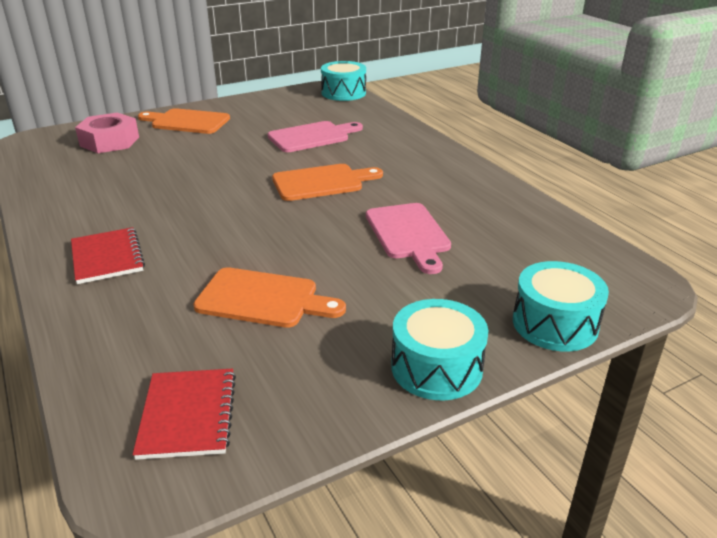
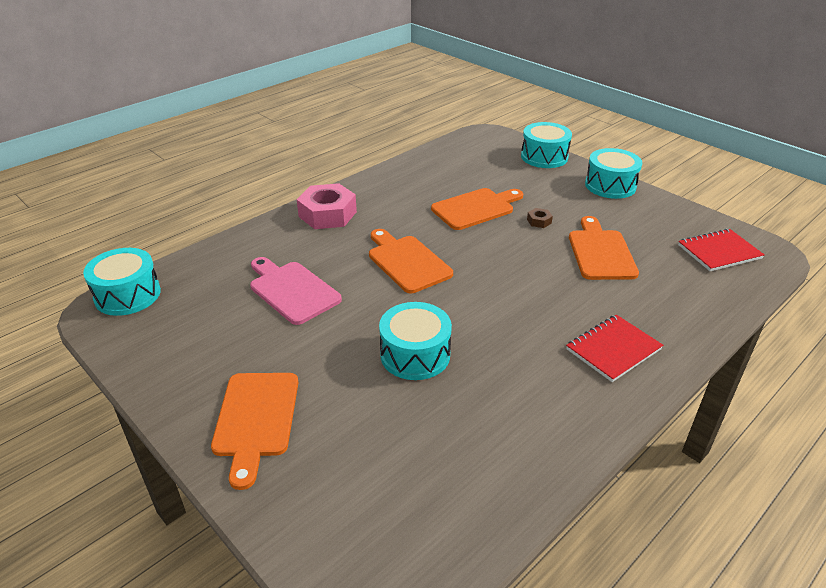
camera: 105 degrees left, 5 degrees up
(110, 141) = (351, 480): pink nut -> pink nut (327, 214)
(194, 170) = (415, 355): none -> turquoise drum
(358, 271) = (539, 221): none -> brown nut
(408, 234) = (476, 208): pink cutting board -> orange cutting board

